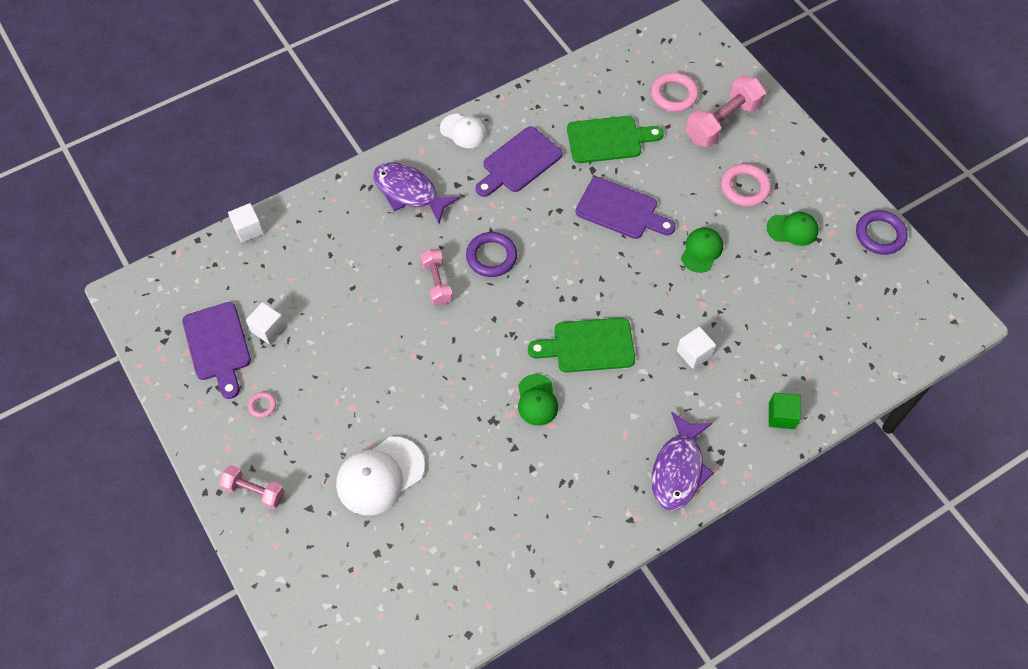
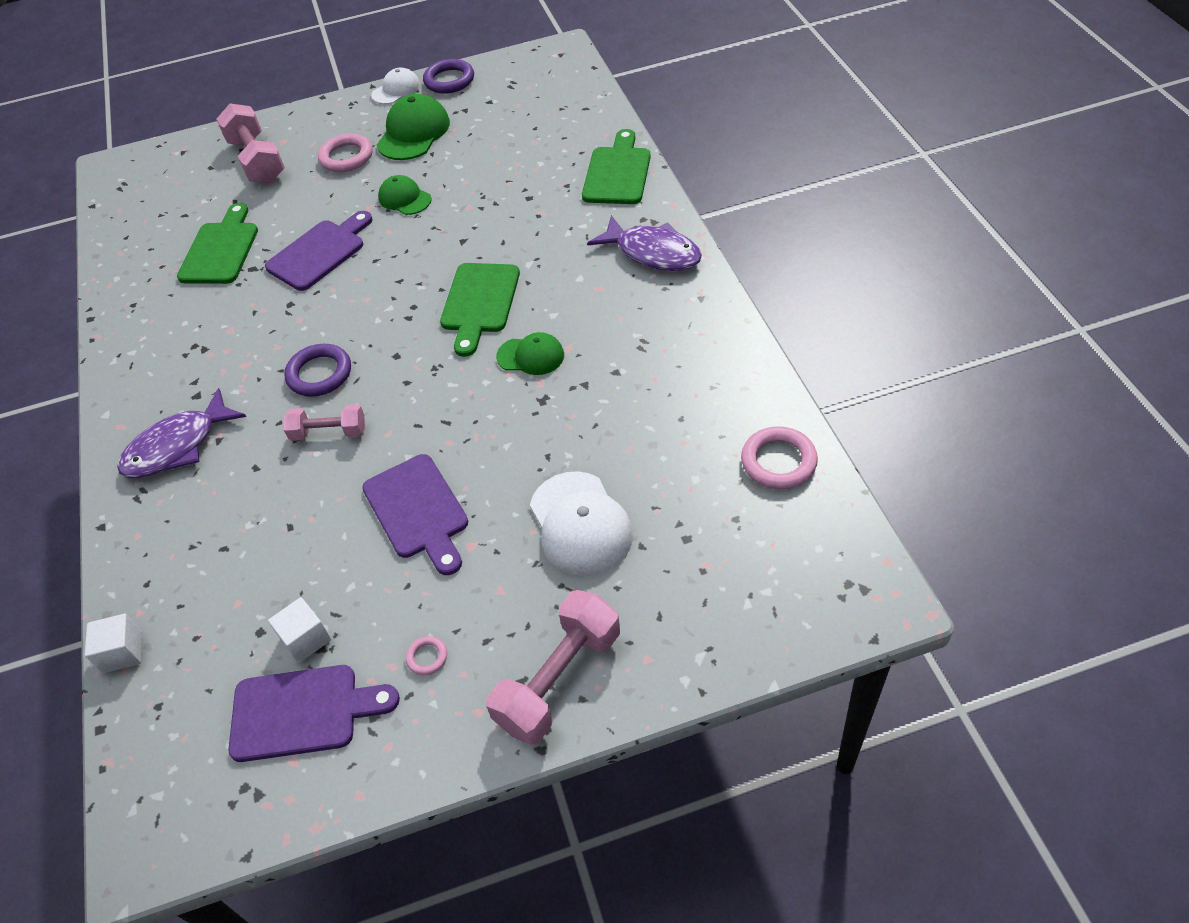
camera: 70 degrees left, 10 degrees down
(254, 491) = (559, 679): pink dumbbell -> pink dumbbell, size x1.66
(463, 131) = (121, 379): white cap -> white cap (396, 90)
(519, 162) = (201, 331): purple cutting board -> purple cutting board (418, 511)
(674, 95) = (197, 190): pink ring -> pink ring (778, 461)
(694, 353) = (523, 222): white cube -> none
(781, 416) = (617, 172): green cube -> green cutting board
(792, 229) = (413, 133): green cap -> green cap, size x1.61

